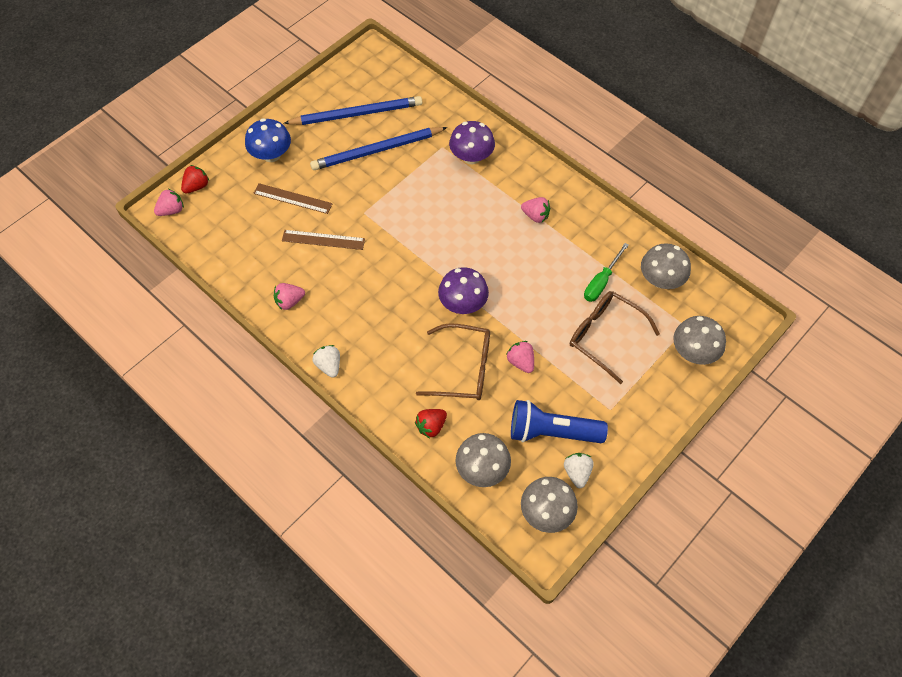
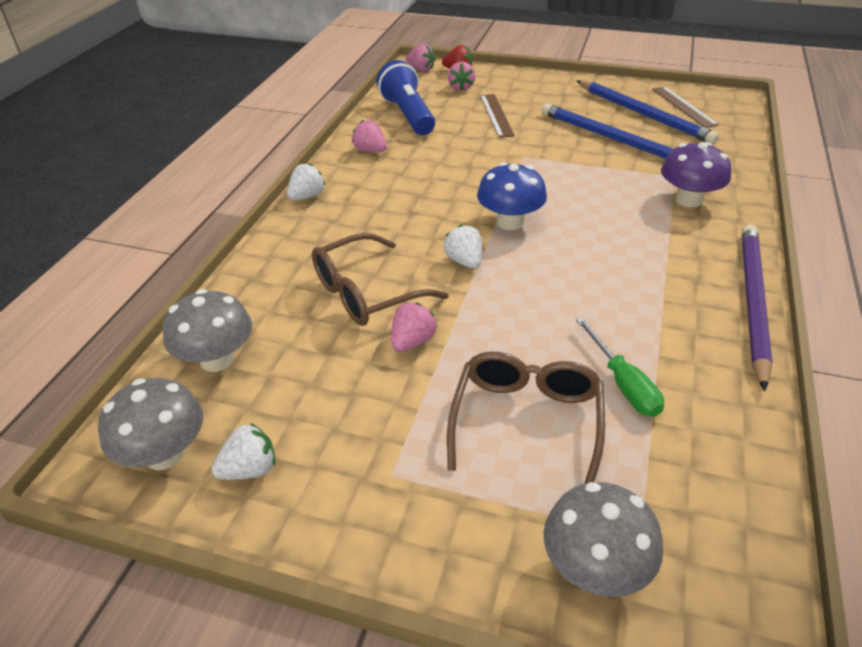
camera: 65 degrees right, 20 degrees down
(271, 155) = (534, 90): blue mushroom -> blue mushroom (510, 222)
(323, 240) = (464, 145): brown ruler -> brown ruler (683, 106)
(431, 426) = (264, 293): red strawberry -> none
(463, 303) = (464, 261): purple mushroom -> white strawberry
(464, 369) = (366, 293): brown glasses -> brown glasses turned 75 degrees clockwise
(535, 216) = (664, 279): pink strawberry -> pink strawberry (461, 87)
(552, 432) = (311, 414): blue flashlight -> blue flashlight (408, 115)
(574, 190) = (752, 302): none -> purple pencil
(601, 282) = (623, 383): green screwdriver -> green screwdriver turned 120 degrees counterclockwise
(661, 279) = (703, 461): grey mushroom -> none

